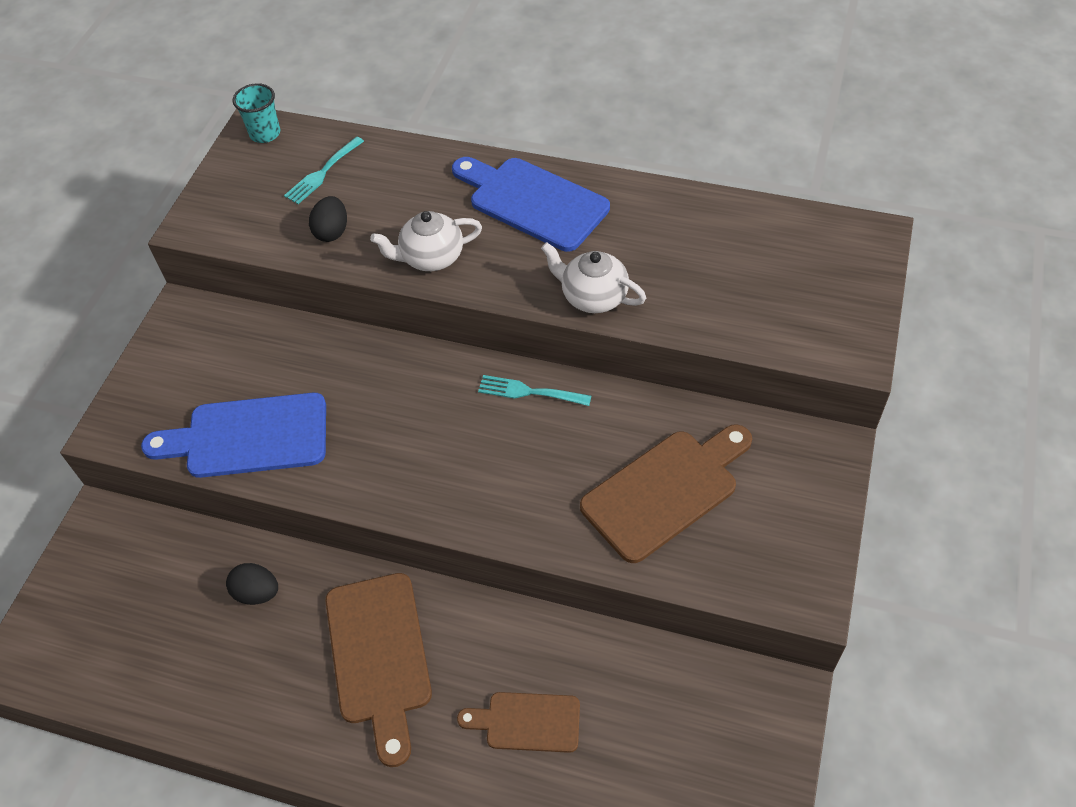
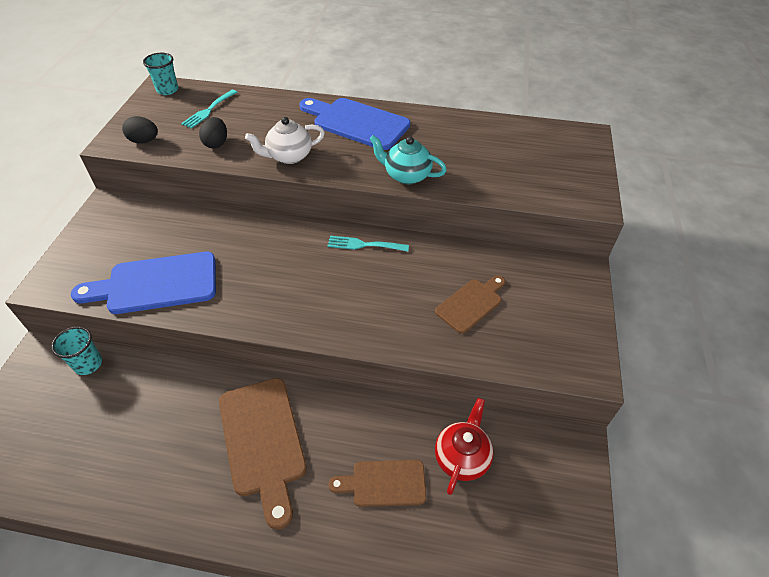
camera: 10 degrees left, 5 degrees down
(161, 536) = (88, 364): none -> turquoise cup
(257, 593) = (164, 400): black egg -> black egg (144, 141)
(593, 297) = (406, 175): white teapot -> turquoise teapot
(631, 696) = (462, 457): none -> red teapot
(665, 491) = (471, 303): brown cutting board -> brown cutting board, size x0.60

